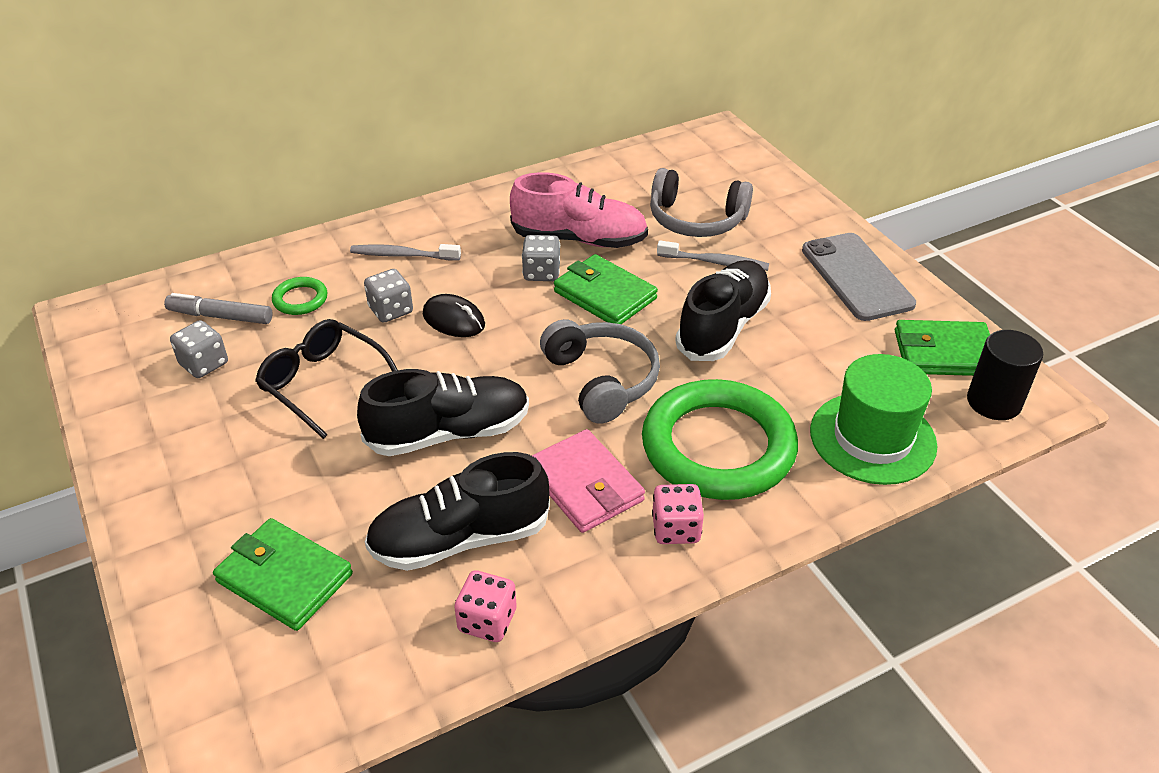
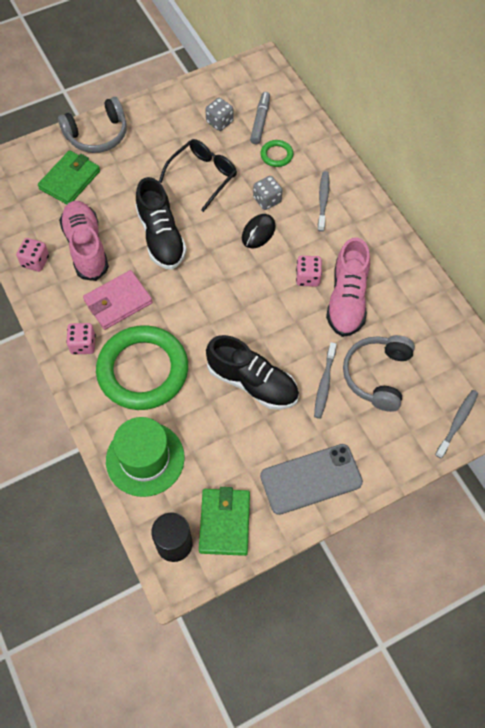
camera: 90 degrees right, 20 degrees up
(460, 539) = (86, 247): black shoe -> pink shoe
(541, 273) = (308, 277): grey dice -> pink dice
(602, 380) = (202, 311): grey headphones -> grey headphones (97, 135)
(605, 295) = (285, 314): green wallet -> none
(752, 167) = (457, 423): none -> grey toothbrush

